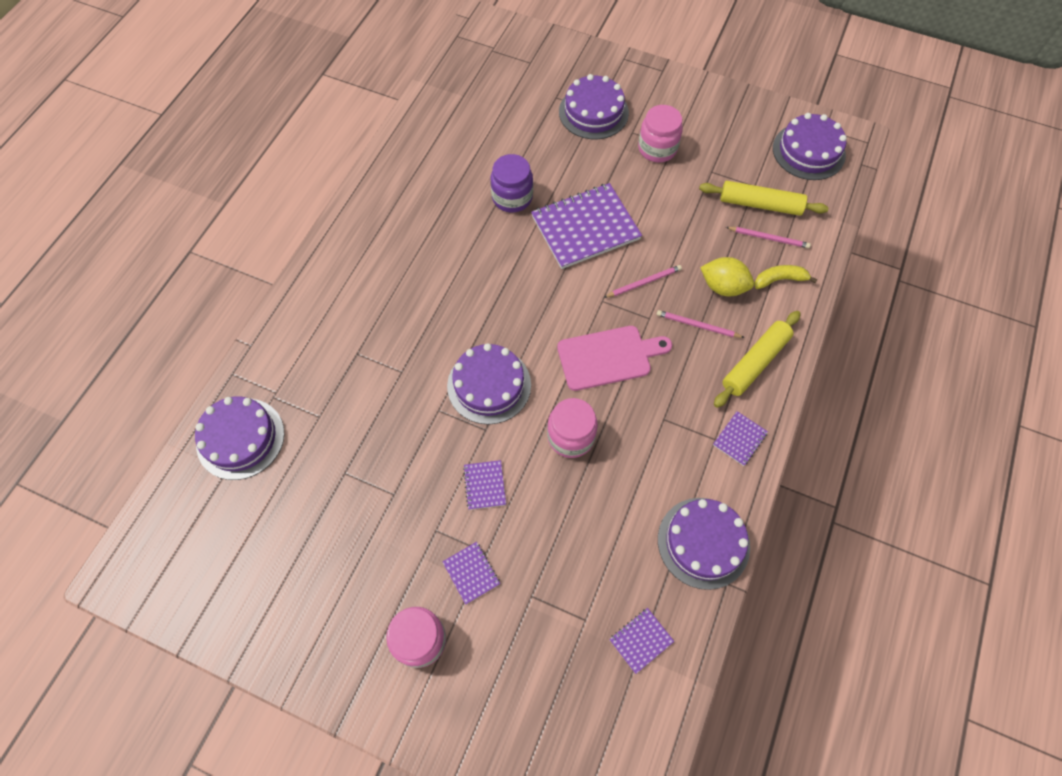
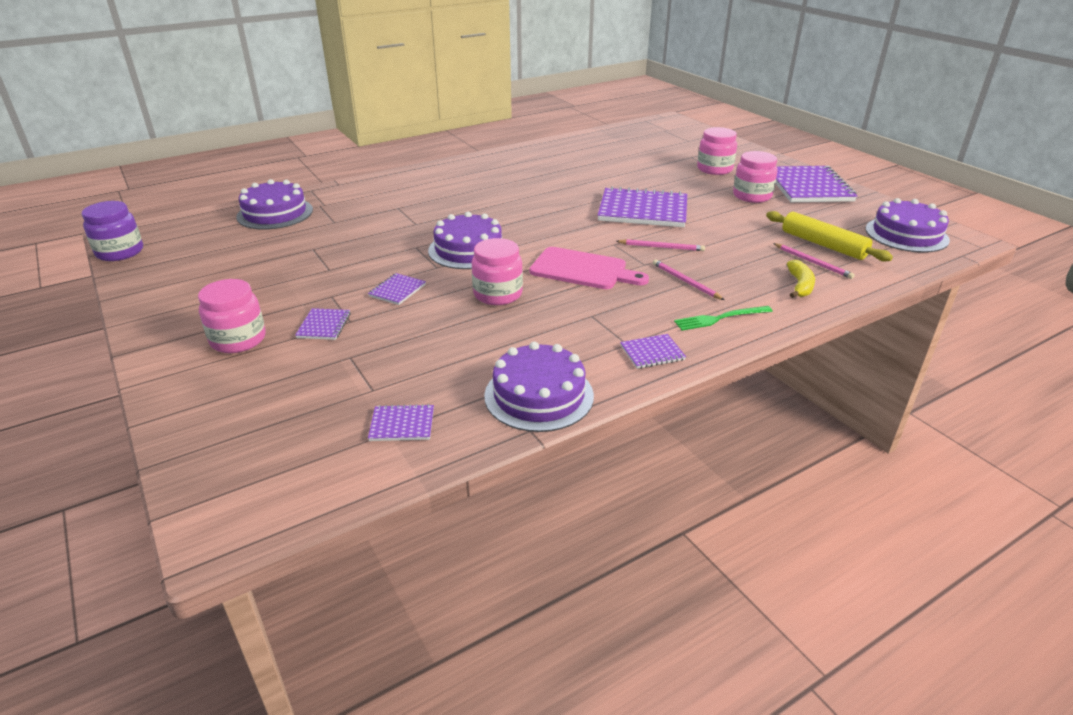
camera: 35 degrees right, 30 degrees down
(512, 197) = (600, 183): purple jar -> purple jar (120, 252)
(593, 112) = (714, 169): purple cake -> pink jar
(692, 105) = (808, 187): none -> purple notebook
(723, 287) = (735, 271): yellow lemon -> none
(755, 362) = (720, 318): yellow rolling pin -> green fork
(779, 279) = (800, 285): yellow banana -> yellow banana turned 75 degrees clockwise

